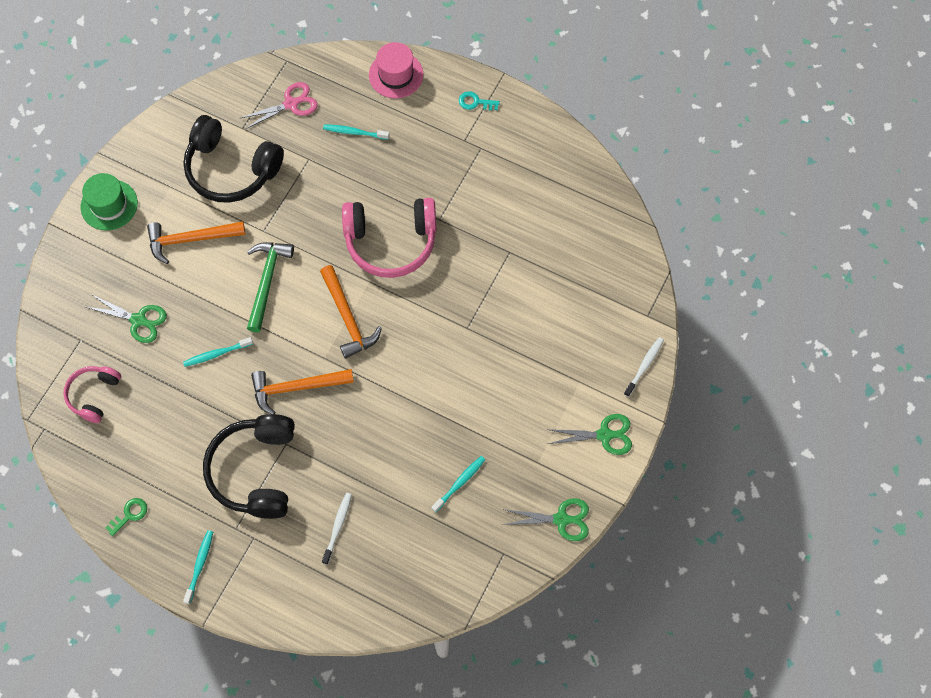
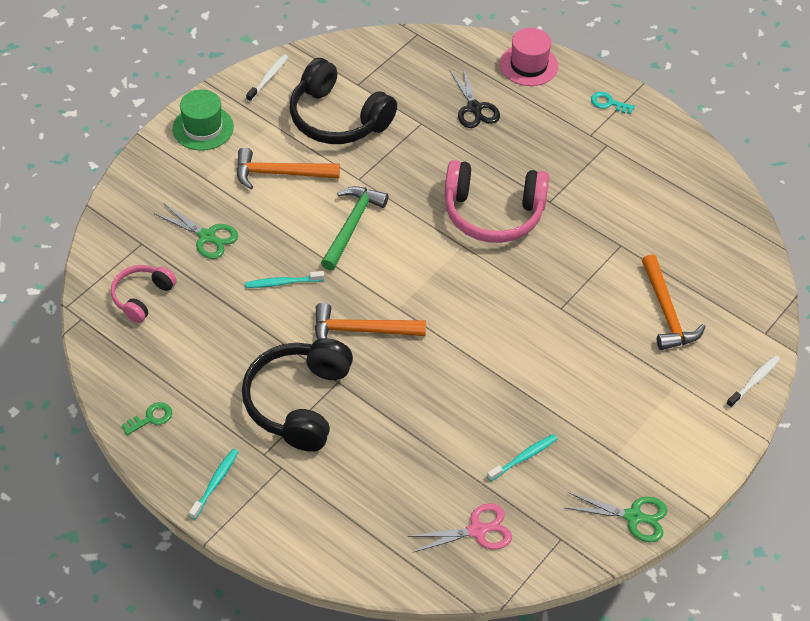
camera: 10 degrees right, 15 degrees down
(291, 104) = (413, 72): pink scissors -> pink scissors (477, 530)
(337, 527) = (377, 474): white toothbrush -> white toothbrush (268, 78)
(348, 318) = (432, 275): orange hammer -> orange hammer (667, 313)
(354, 132) = (474, 108): turquoise toothbrush -> black scissors
(604, 435) = (697, 441): green scissors -> none

